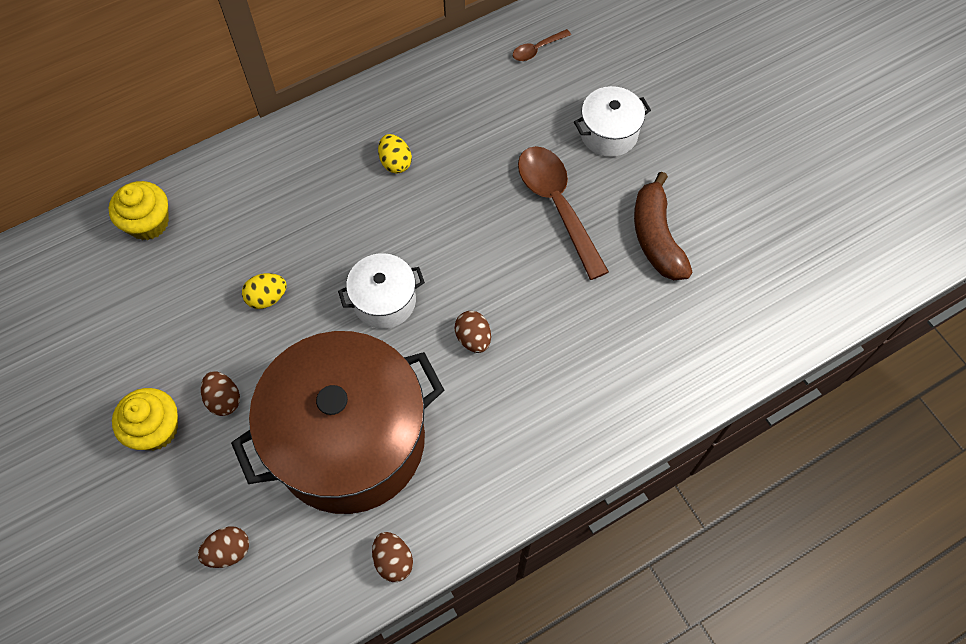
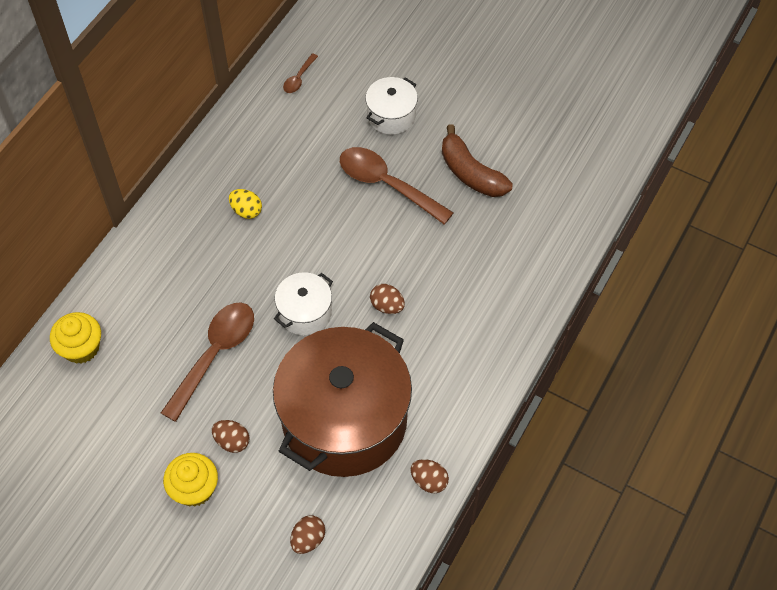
camera: 30 degrees left, 5 degrees down
(267, 298) = (215, 354): yellow egg -> brown spoon

